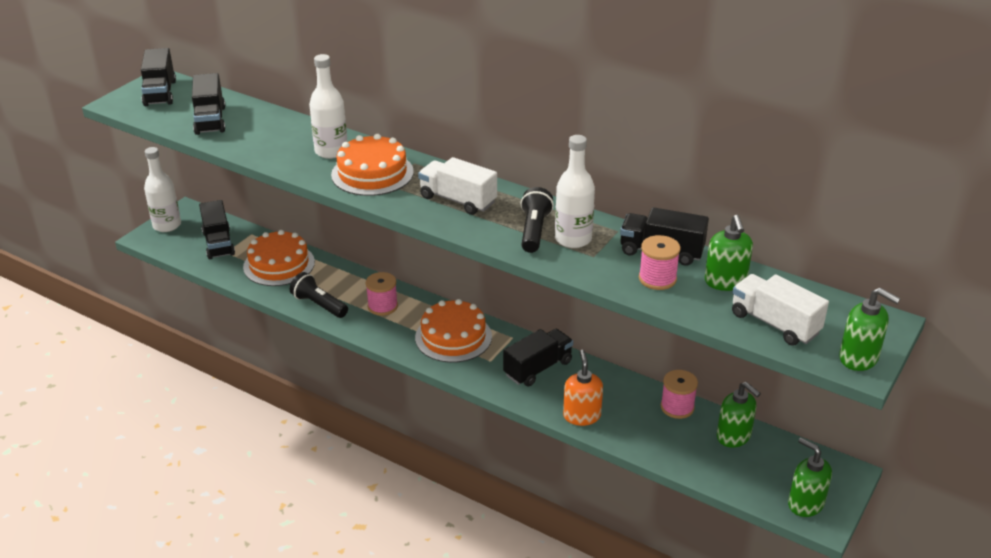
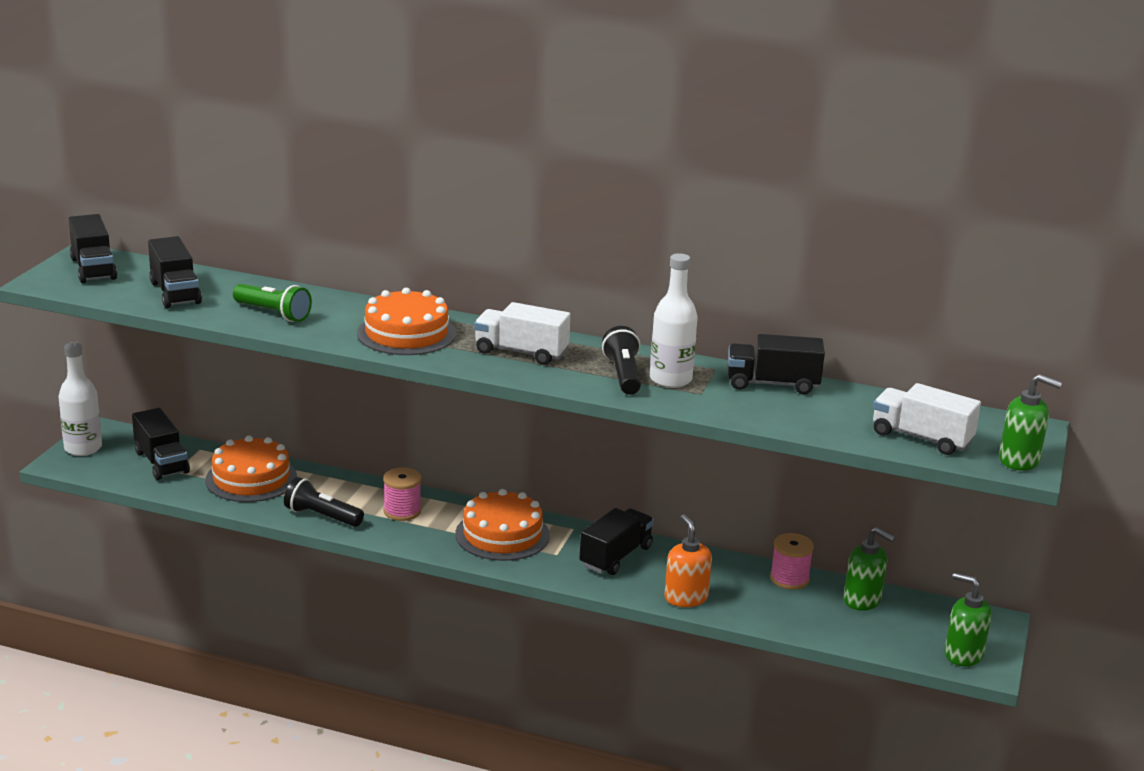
camera: 15 degrees left, 10 degrees down
(276, 146) = (273, 313): none -> green flashlight
(331, 151) = (344, 315): white bottle -> none
(657, 279) = (780, 408): pink spool -> none
(725, 282) = (853, 406): green soap dispenser -> none

